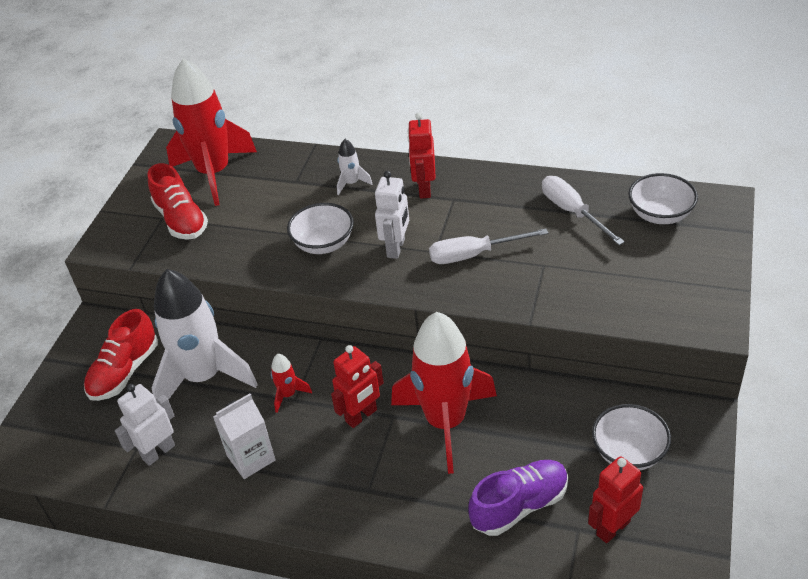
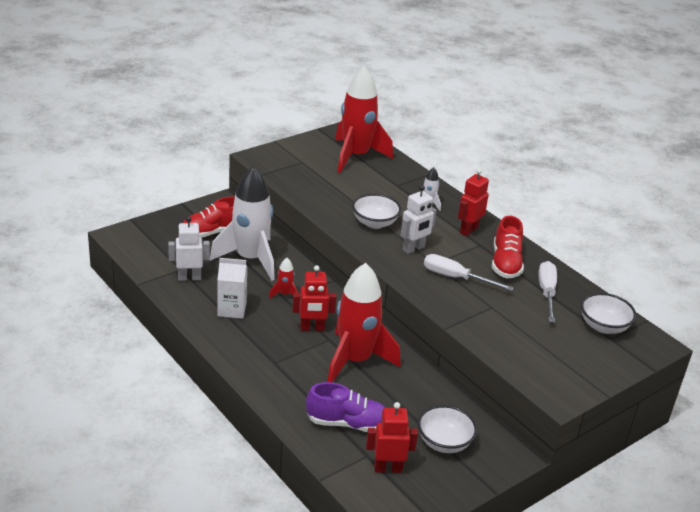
camera: 30 degrees right, 10 degrees down
(181, 220) = (311, 168): red shoe -> red shoe (505, 263)

